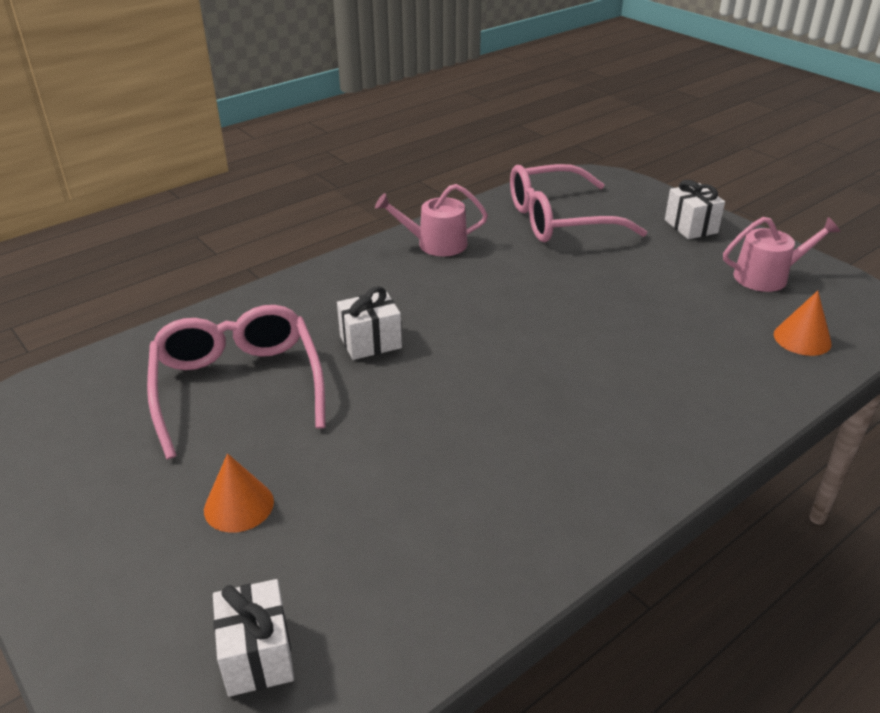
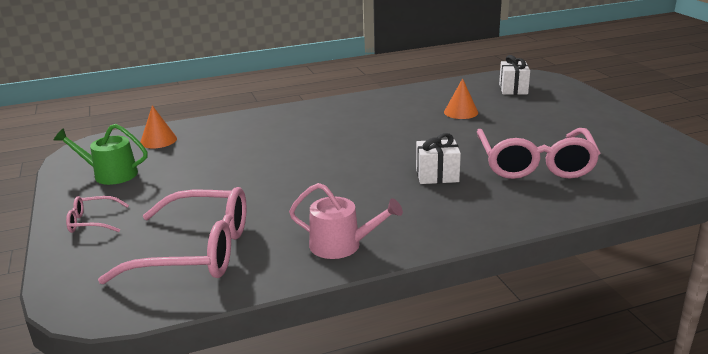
camera: 160 degrees left, 10 degrees down
(239, 505) = (526, 120): orange cone -> orange cone (461, 112)
(690, 226) = (92, 222): white gift -> pink glasses
(767, 276) = (110, 174): pink watering can -> green watering can

